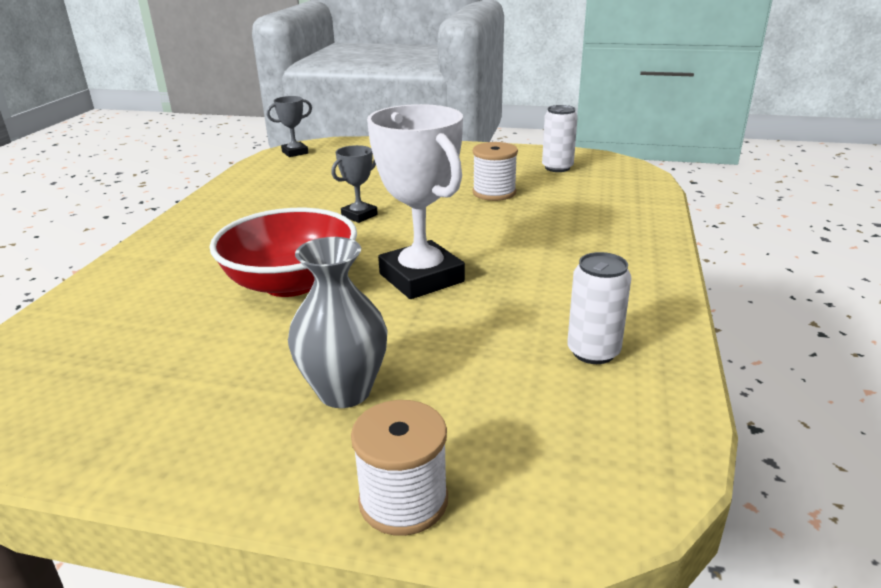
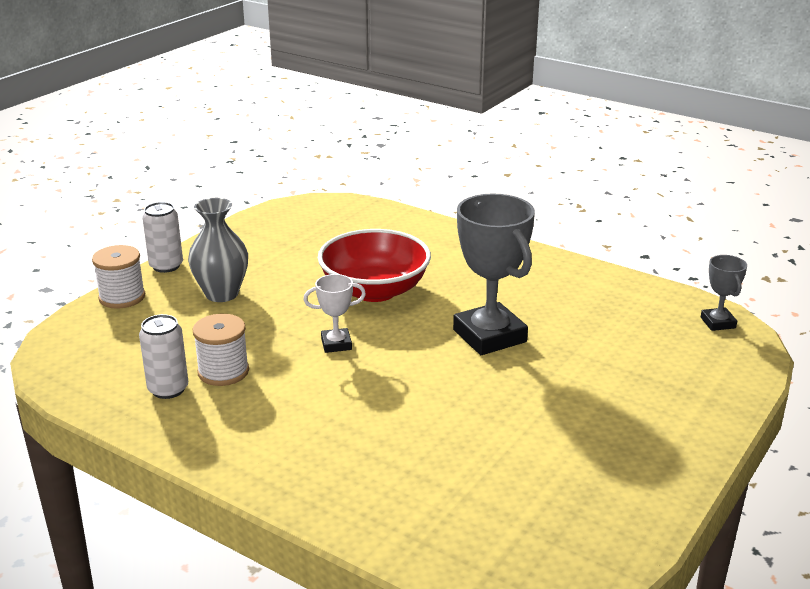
camera: 110 degrees right, 0 degrees up
(359, 215) = (489, 336): grey trophy -> grey trophy, size x2.01
(421, 278) = (336, 344): white trophy -> white trophy, size x0.50
(494, 193) = (503, 430): white spool -> white spool (223, 372)
(557, 168) = (568, 511): white can -> white can (166, 266)

